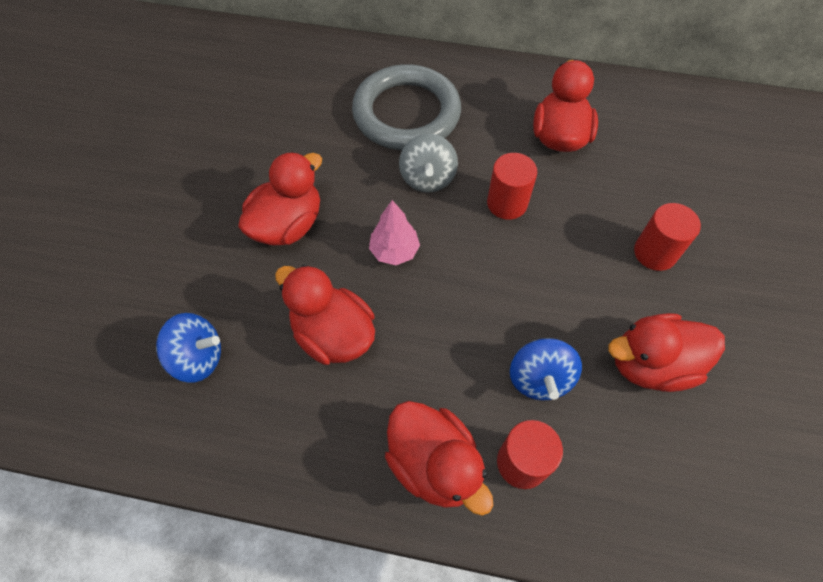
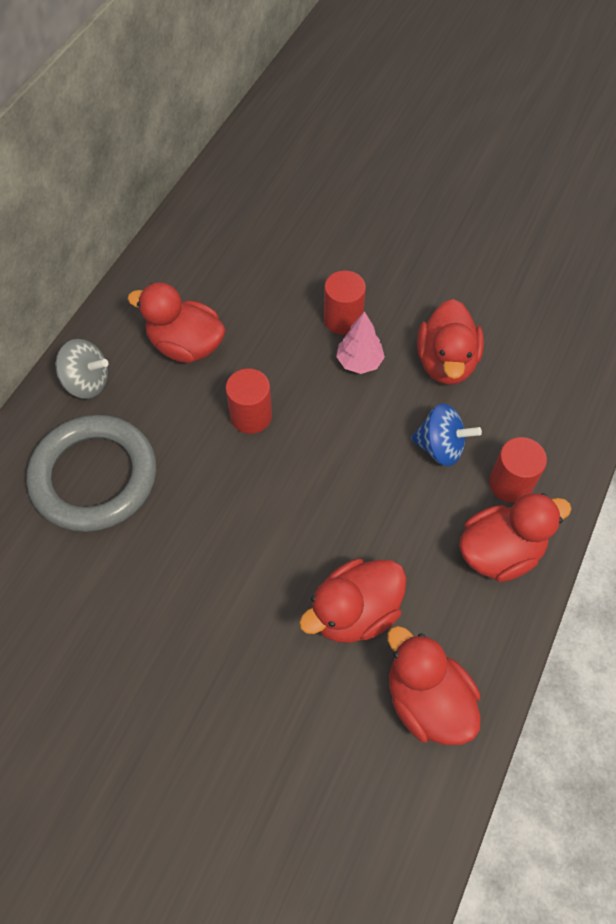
camera: 75 degrees left, 0 degrees up
(198, 358) = (348, 755): blue spinning top -> none
(288, 225) = (206, 634): red duck -> red duck (427, 700)
(394, 251) = (275, 533): pink tree -> pink tree (359, 362)
(427, 178) = (194, 479): grey spinning top -> grey spinning top (87, 382)

